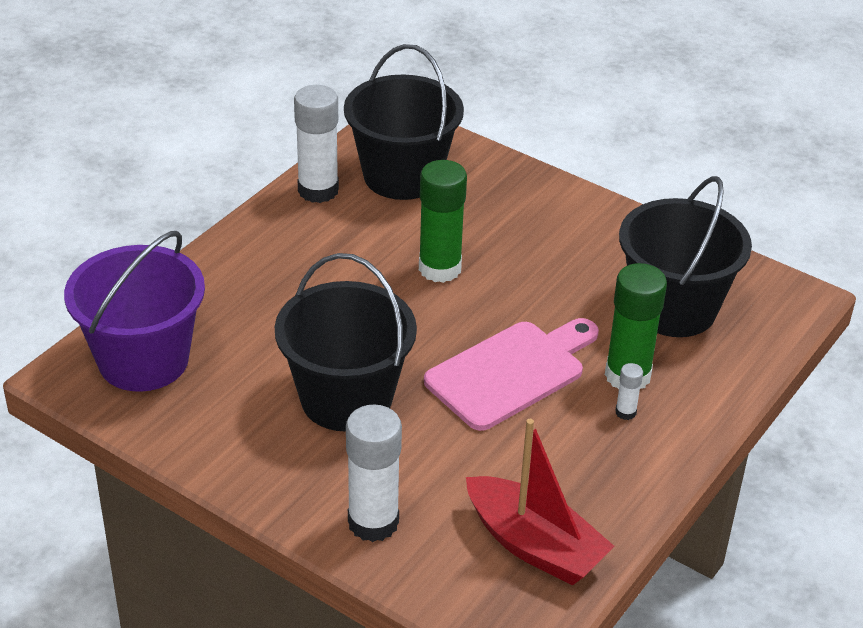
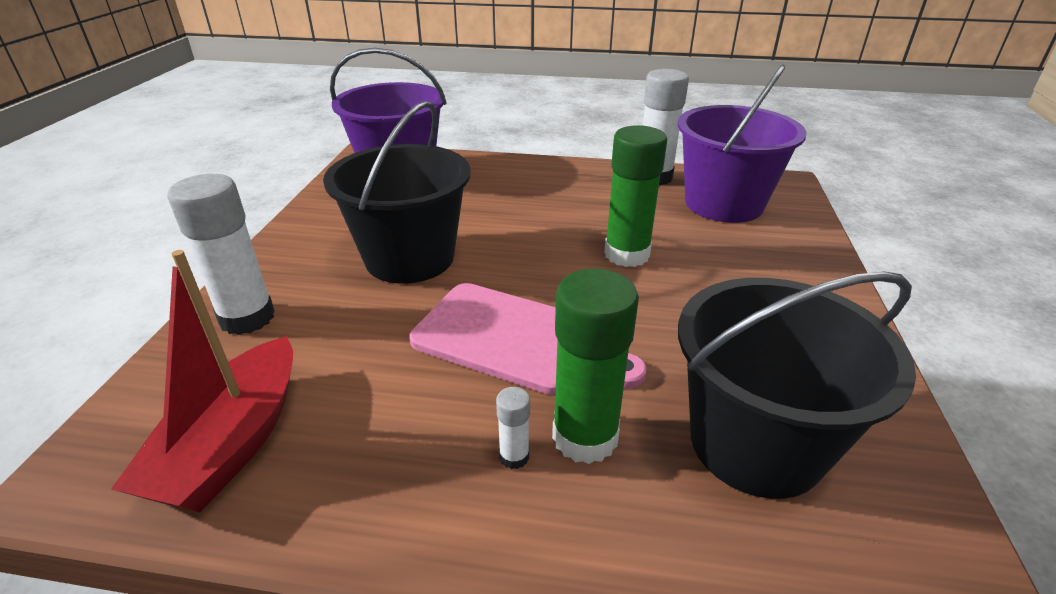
camera: 65 degrees right, 5 degrees down
(402, 176) = (723, 204): black bucket -> purple bucket

